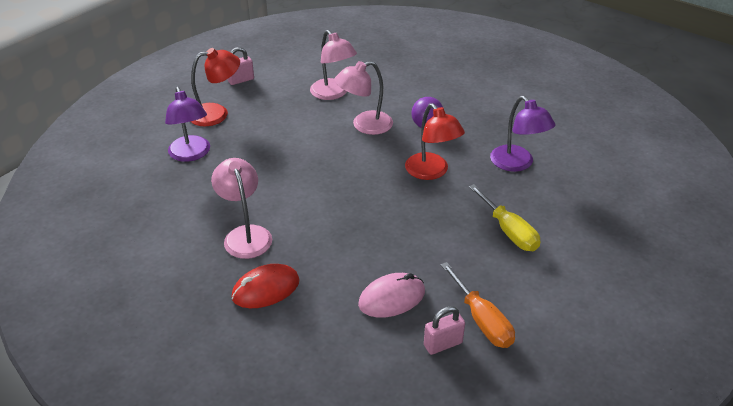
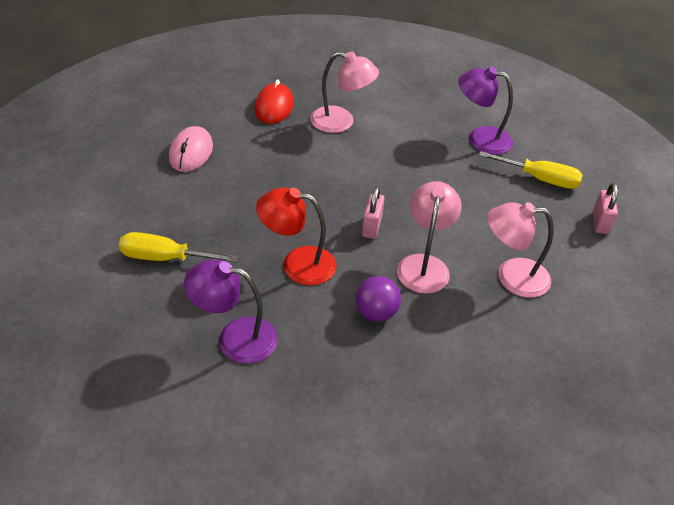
camera: 125 degrees right, 5 degrees up
(217, 113) = (540, 179): red lamp -> yellow screwdriver
(443, 344) = (124, 150): pink padlock -> pink padlock (371, 227)
(482, 320) = (114, 179): orange screwdriver -> none

